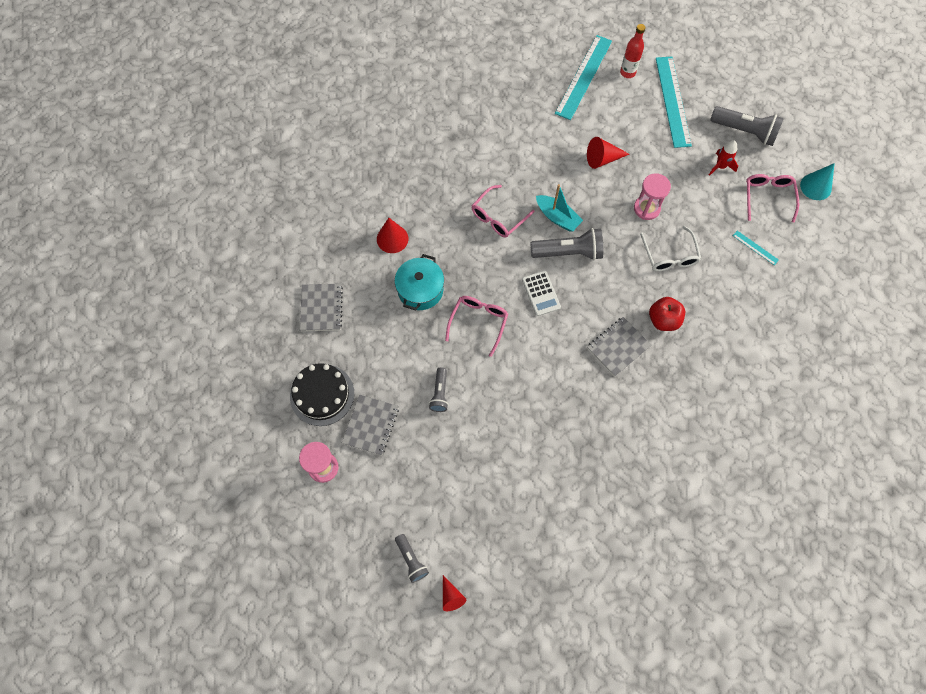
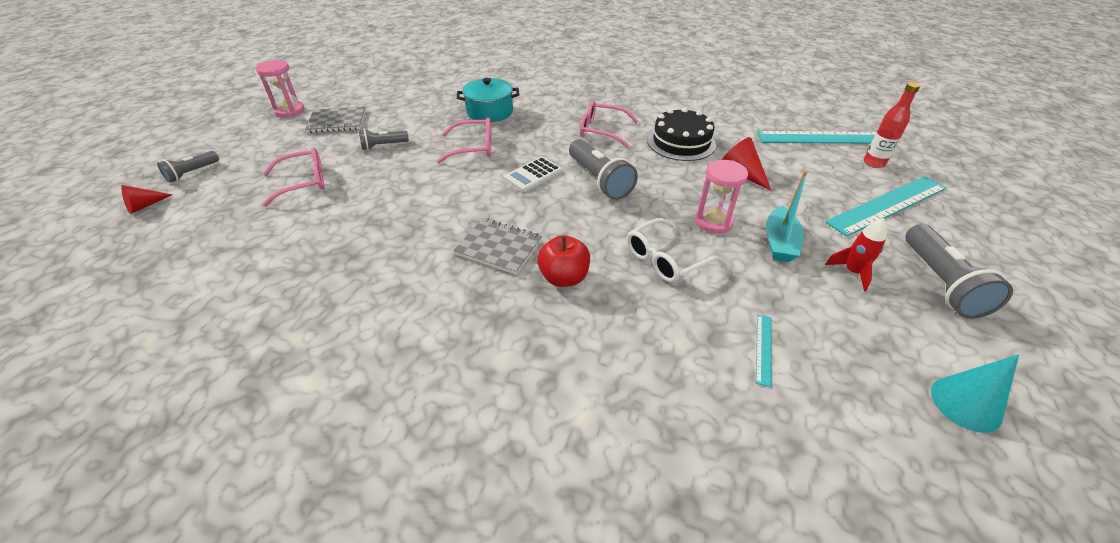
camera: 65 degrees right, 25 degrees down
(321, 308) = (443, 77): grey notebook -> none
(322, 394) = (361, 95): black cake -> black cake (681, 142)
(392, 239) = (532, 89): red cone -> none
(557, 217) = (635, 163): turquoise boat -> turquoise boat (779, 242)
(768, 197) = (868, 340): pink glasses -> pink glasses (304, 182)

